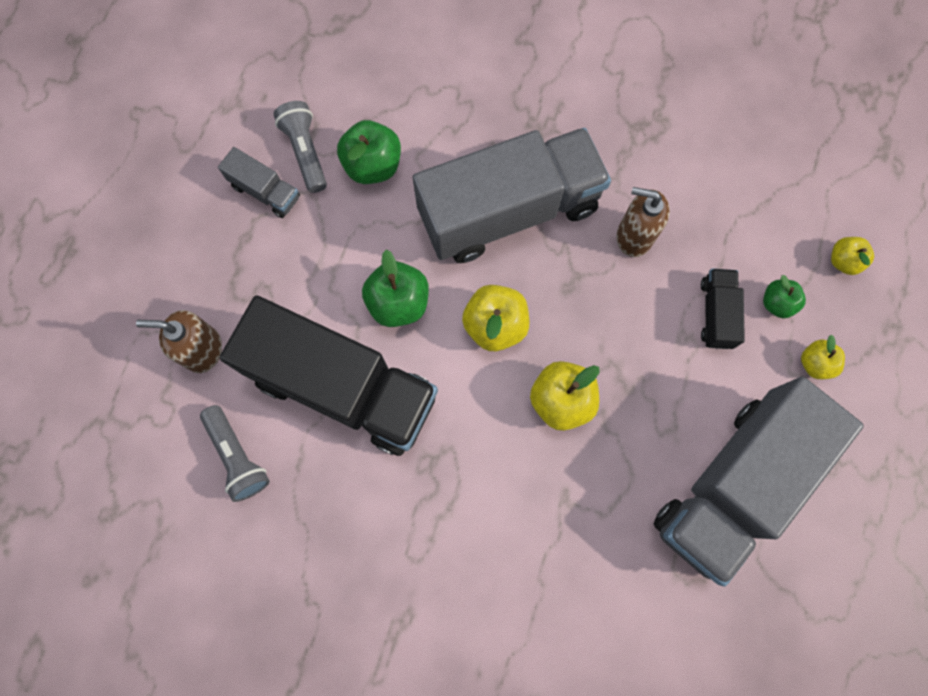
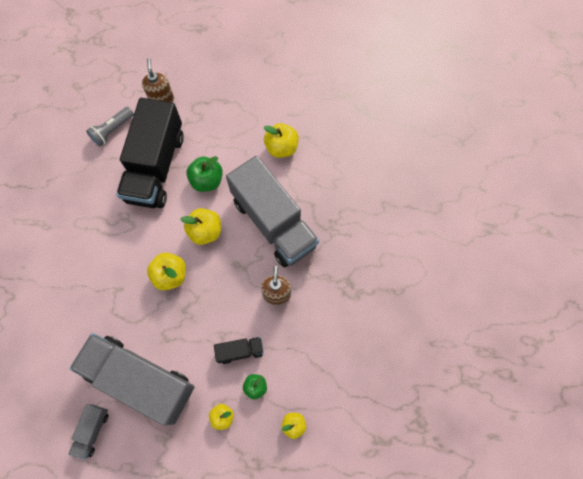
camera: 75 degrees right, 5 degrees down
(265, 192) = (252, 102): grey truck -> grey truck (92, 430)
(305, 152) = (280, 114): grey flashlight -> none
(373, 166) = (281, 148): green apple -> yellow apple

